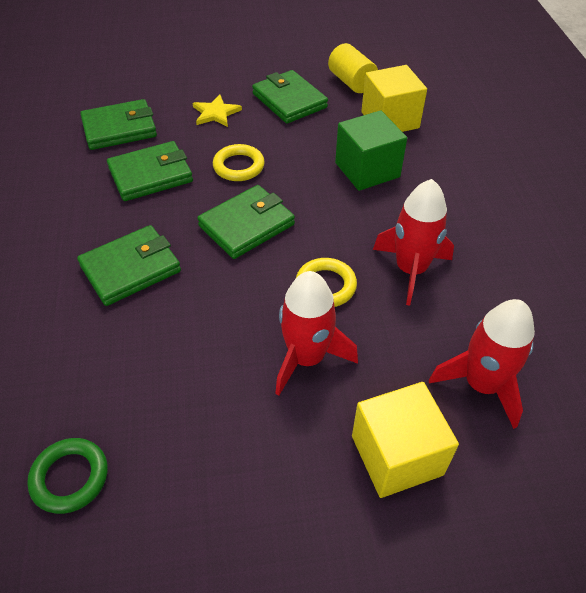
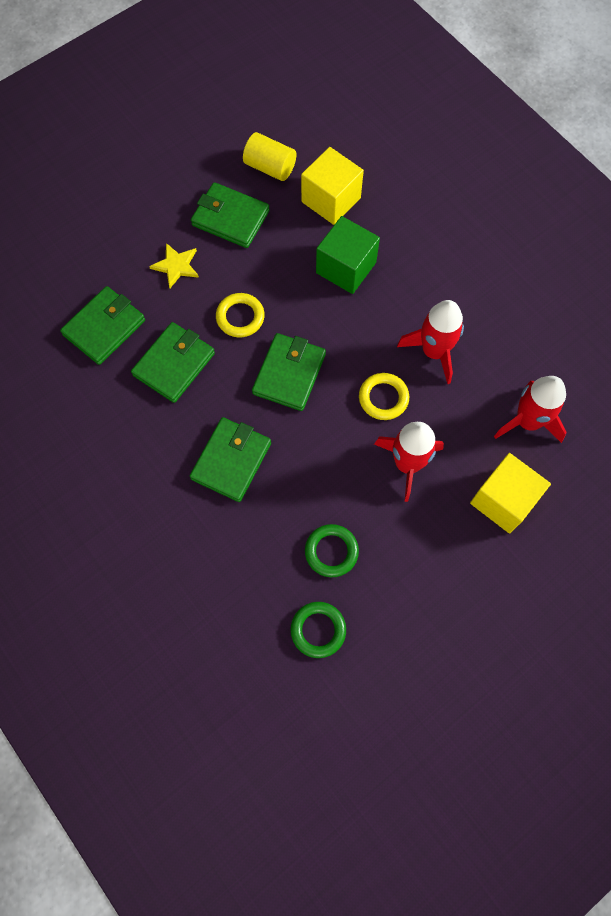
camera: 30 degrees left, 20 degrees up
(155, 401) = (331, 551): none -> green ring

